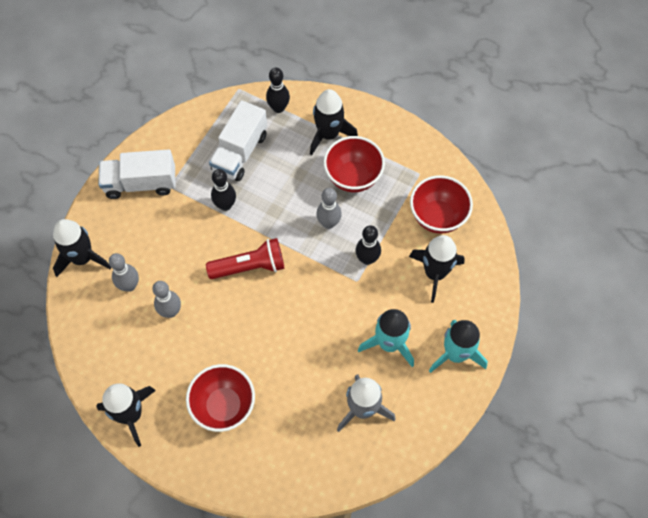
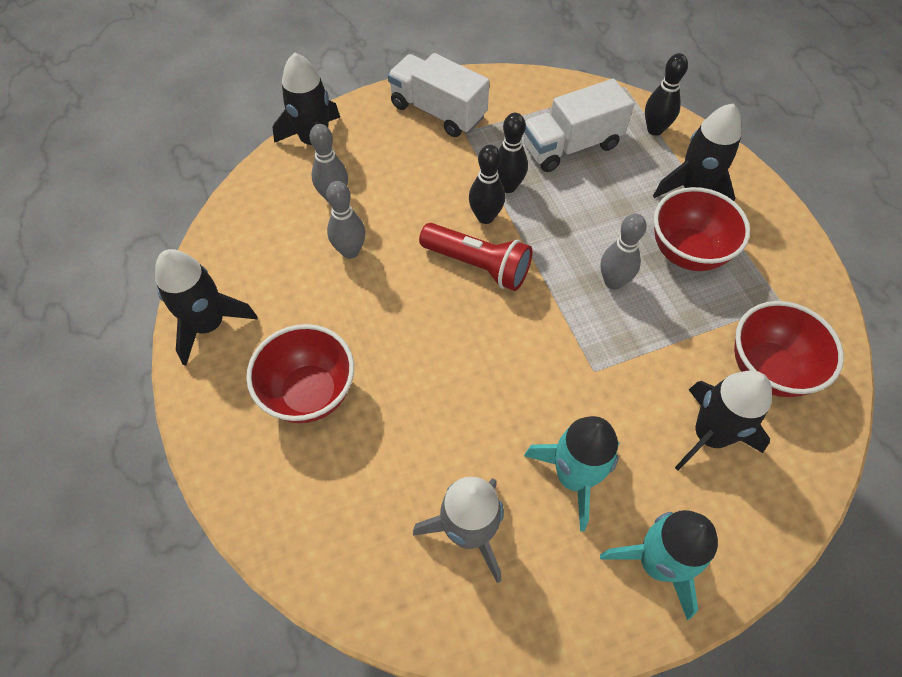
camera: 40 degrees right, 5 degrees down
(367, 259) = (629, 354): black bowling pin -> black bowling pin (485, 217)

